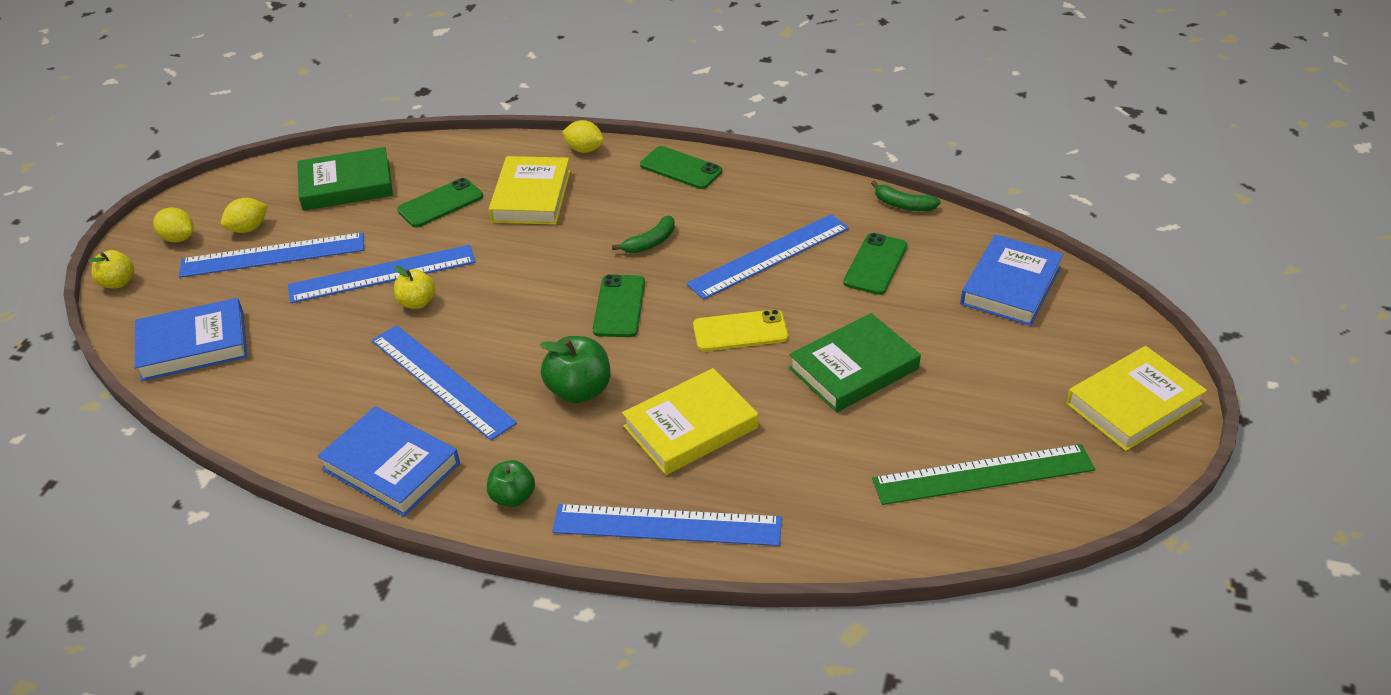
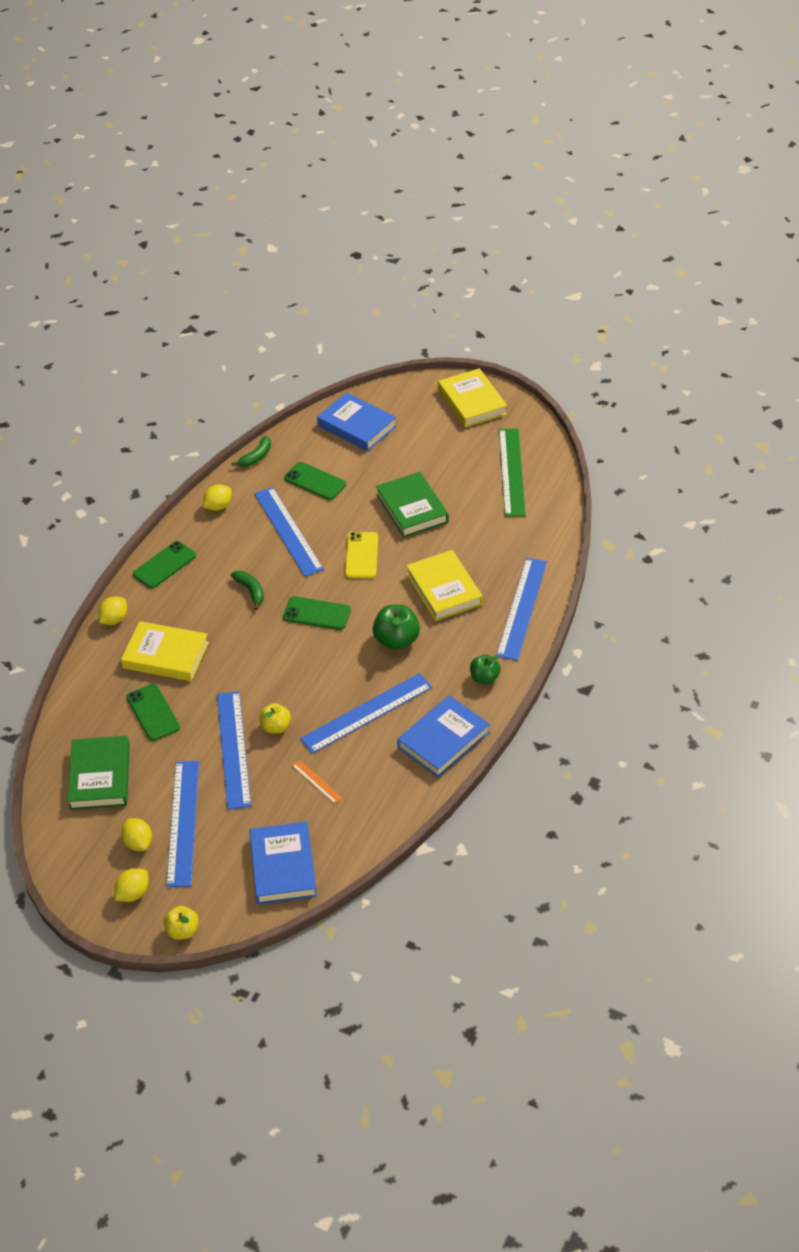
camera: 80 degrees left, 5 degrees up
(324, 352) = (317, 781): none -> orange ruler
(797, 190) = (218, 506): none -> yellow lemon

